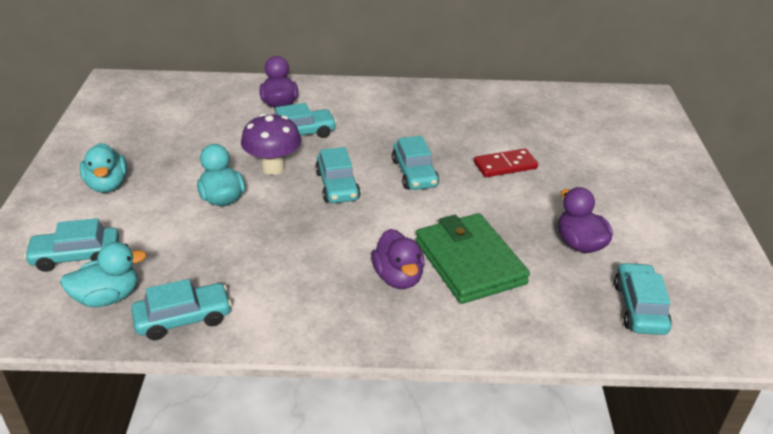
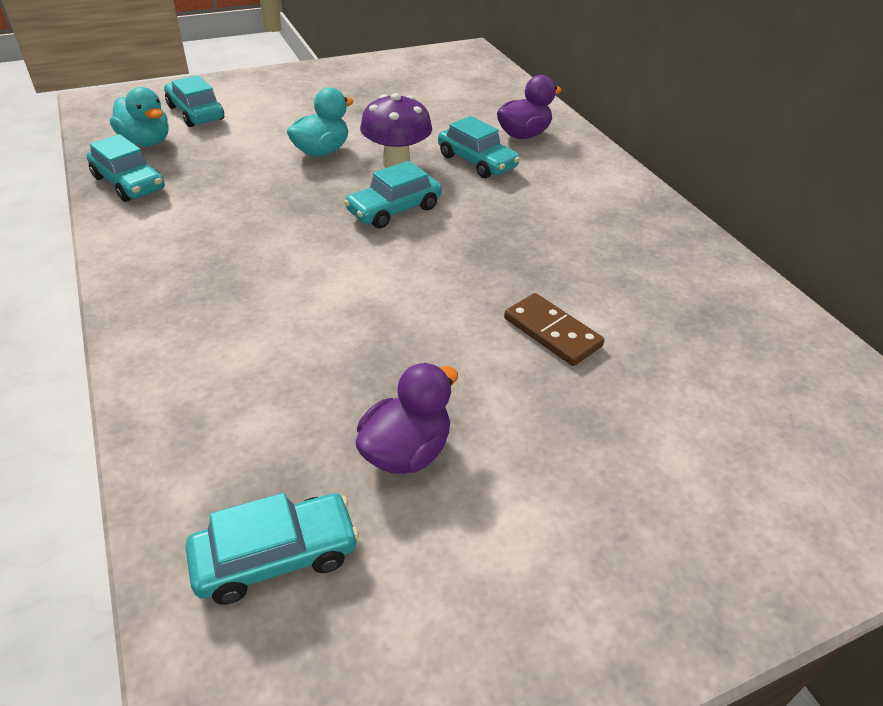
camera: 65 degrees right, 5 degrees up
(107, 185) = (304, 95): turquoise duck -> none
(398, 277) = (244, 293): purple duck -> none
(414, 173) = (464, 257): turquoise car -> none
(469, 262) = (301, 344): green wallet -> none
(505, 165) = (552, 332): red domino -> brown domino

